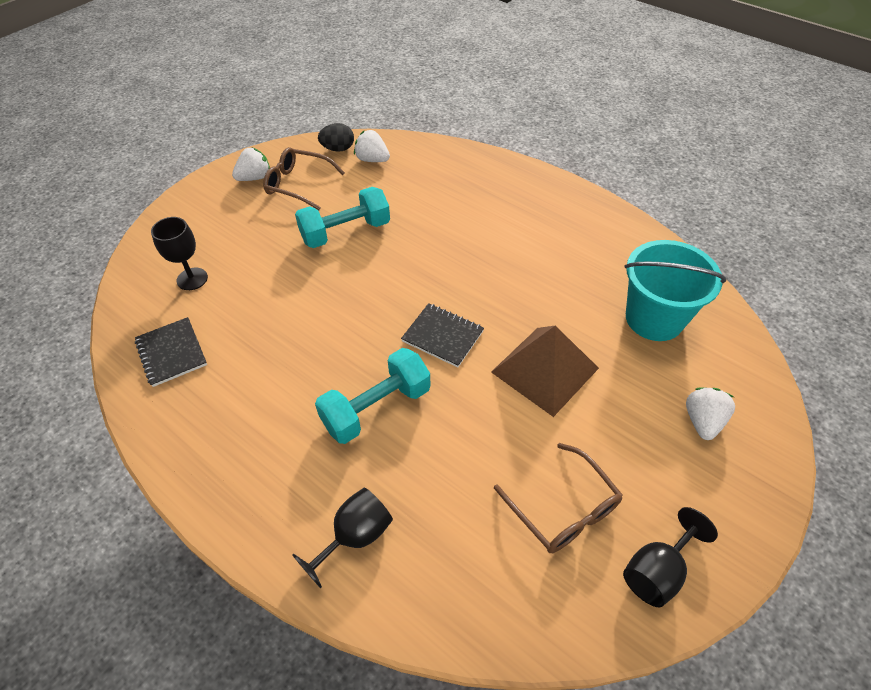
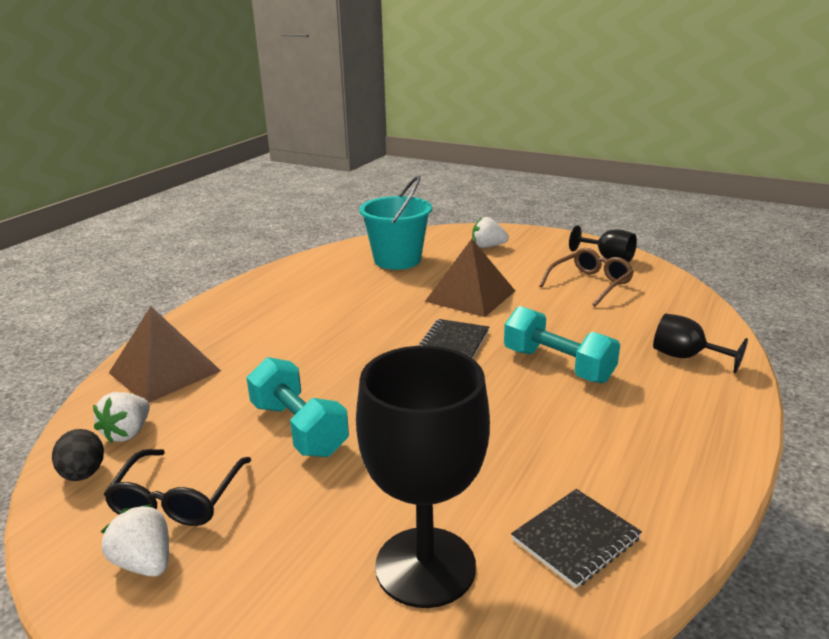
camera: 100 degrees left, 25 degrees down
(192, 279) = (425, 566): black goblet -> black goblet, size x1.91
(298, 184) = (178, 499): brown glasses -> black glasses
(443, 167) = (165, 372): none -> brown pyramid

